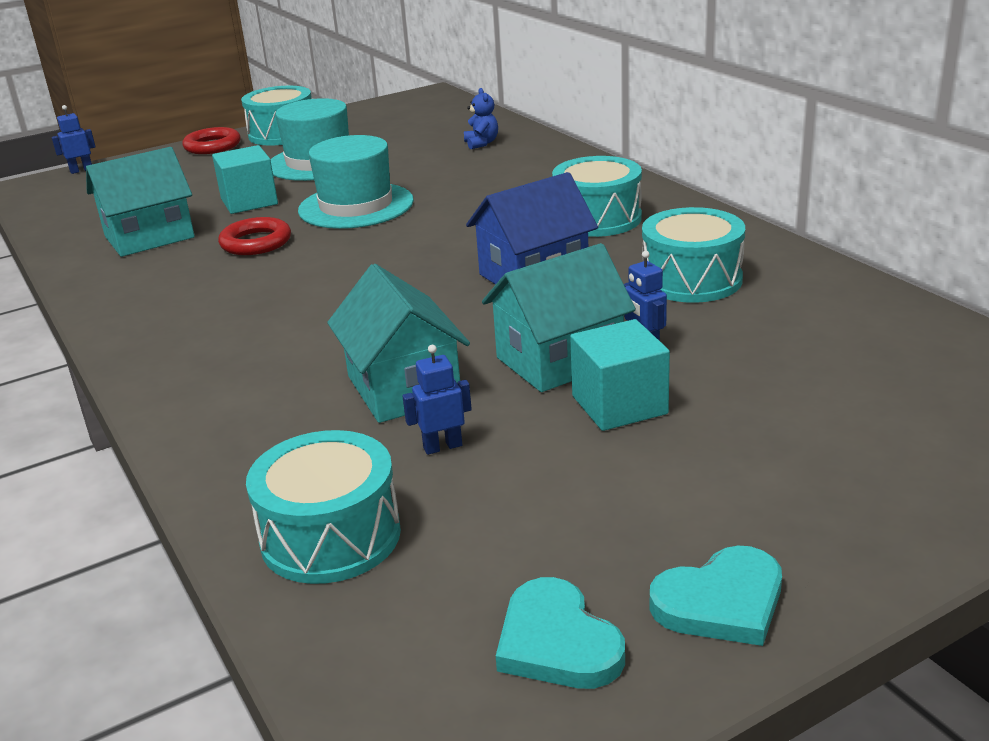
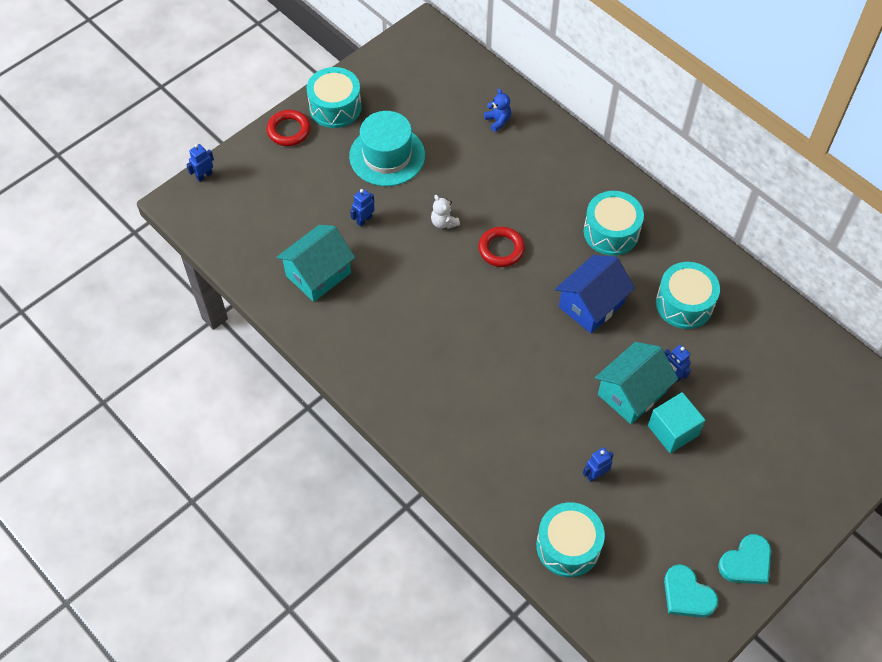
camera: 15 degrees left, 30 degrees up
(249, 201) = (364, 220): turquoise cube -> blue robot
(256, 242) = (397, 277): red ring -> red ring (501, 249)
(356, 206) = (444, 222): turquoise hat -> white teddy bear
(404, 388) = (557, 427): turquoise house -> none

